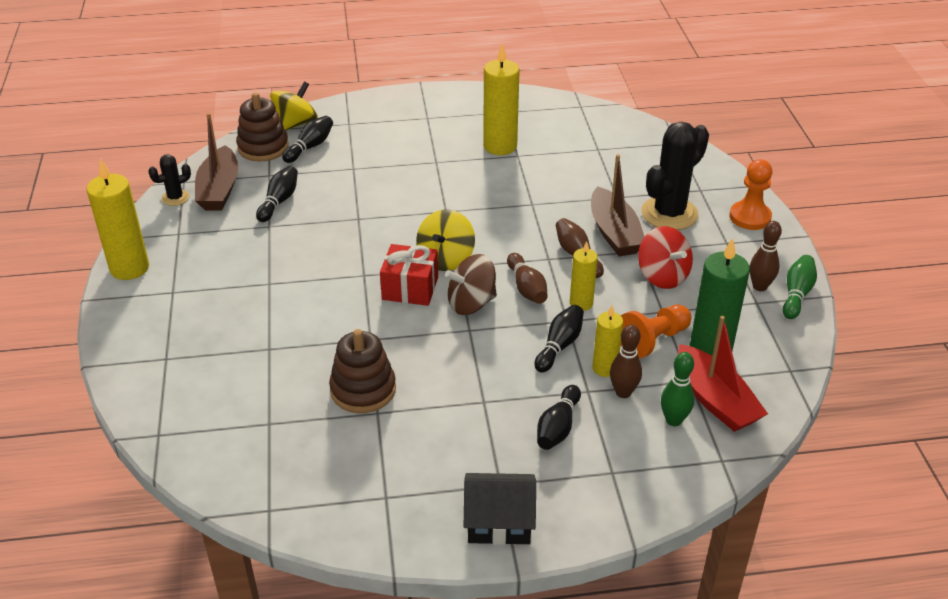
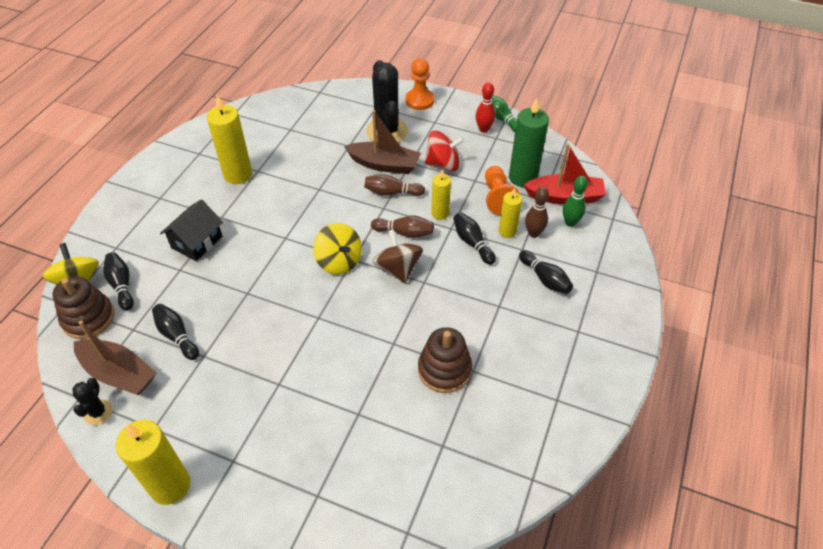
camera: 60 degrees left, 10 degrees up
(410, 288) = (356, 296): red gift -> none
(471, 303) = (398, 269): brown spinning top -> brown spinning top turned 150 degrees clockwise
(499, 522) = (609, 346): black house -> black house (197, 242)
(759, 286) = (484, 129): brown bowling pin -> red bowling pin

